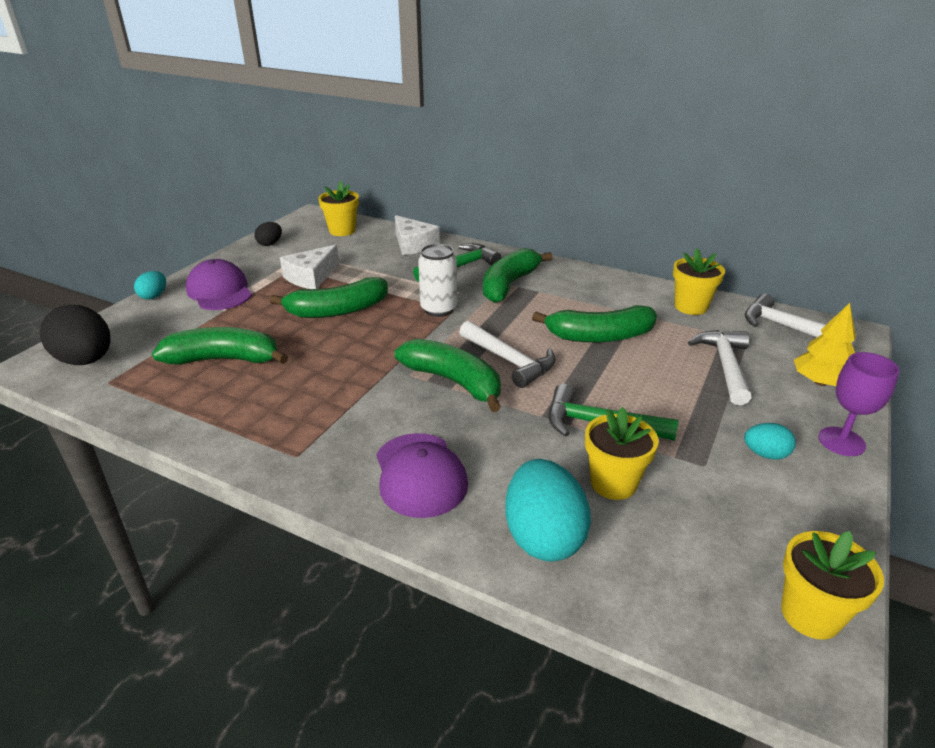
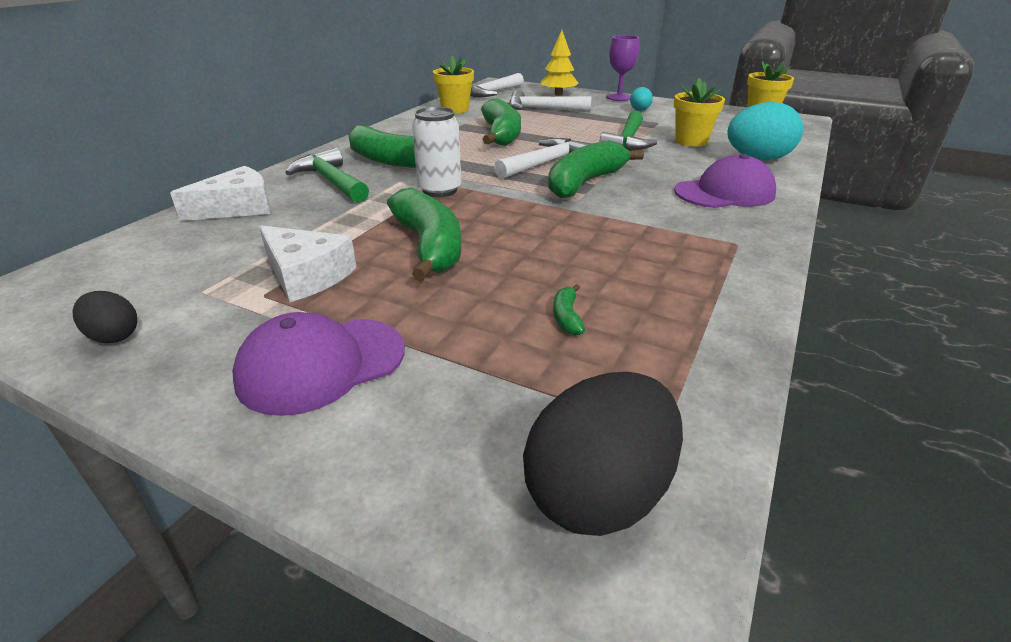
camera: 90 degrees left, 0 degrees up
(154, 296) = (306, 464): turquoise egg -> none
(224, 359) = (567, 317): green banana -> green banana, size x0.40
(342, 231) = (123, 264): yellow flower pot -> none

